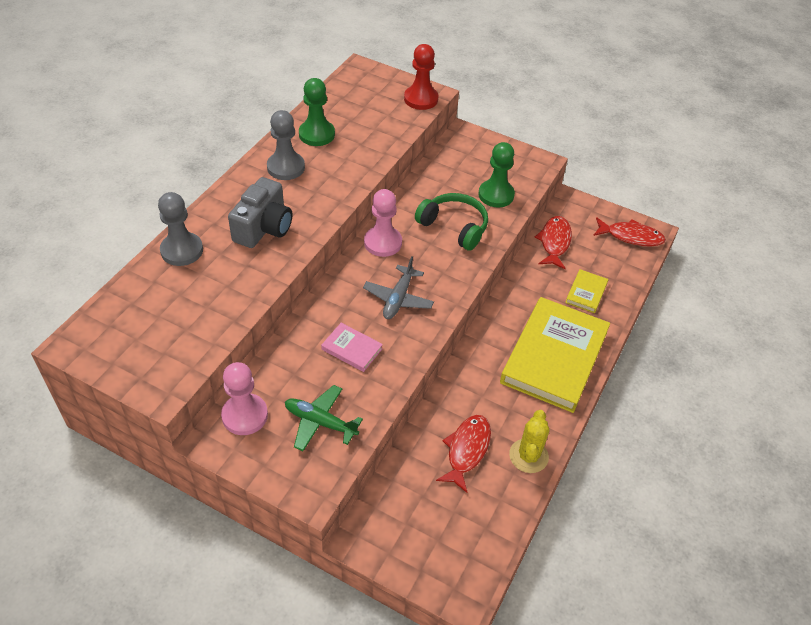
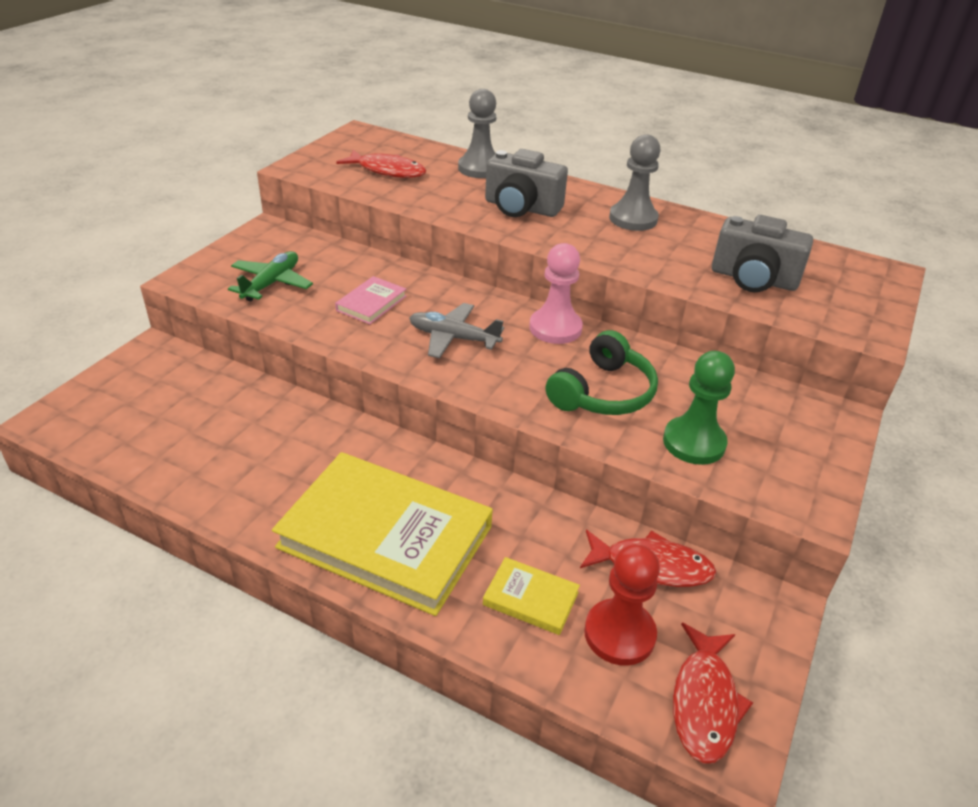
camera: 90 degrees right, 10 degrees down
(245, 415) = (292, 242): pink pawn -> none
(317, 134) = (709, 238): green pawn -> none
(372, 125) = (753, 279): none -> grey camera
(421, 99) = (847, 323): red pawn -> red pawn (619, 634)
(466, 450) = (240, 431): red fish -> red fish (387, 171)
(528, 456) = (214, 490): yellow cactus -> none

